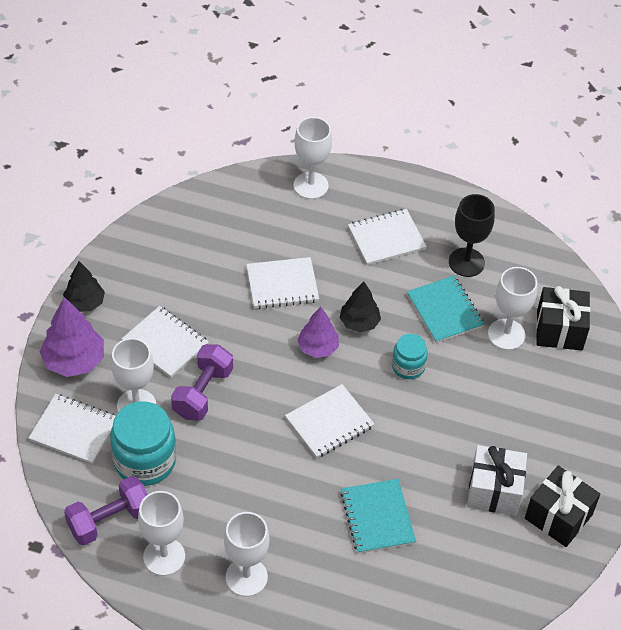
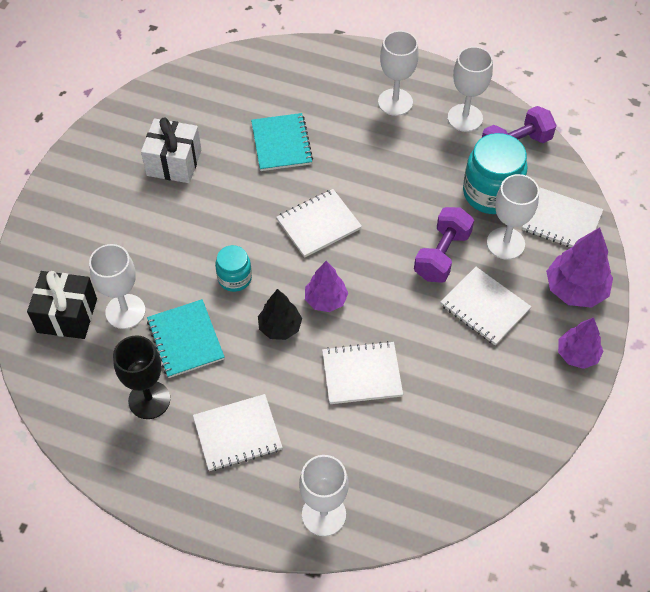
camera: 175 degrees left, 5 degrees up
(84, 303) = (577, 354): black tree -> purple tree
(558, 516) = (122, 141): black gift -> none

